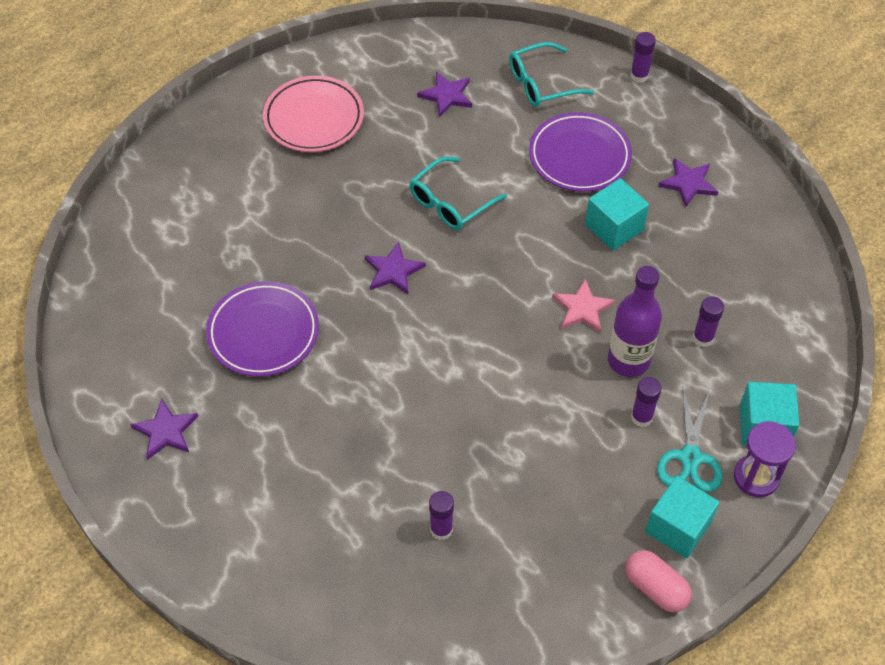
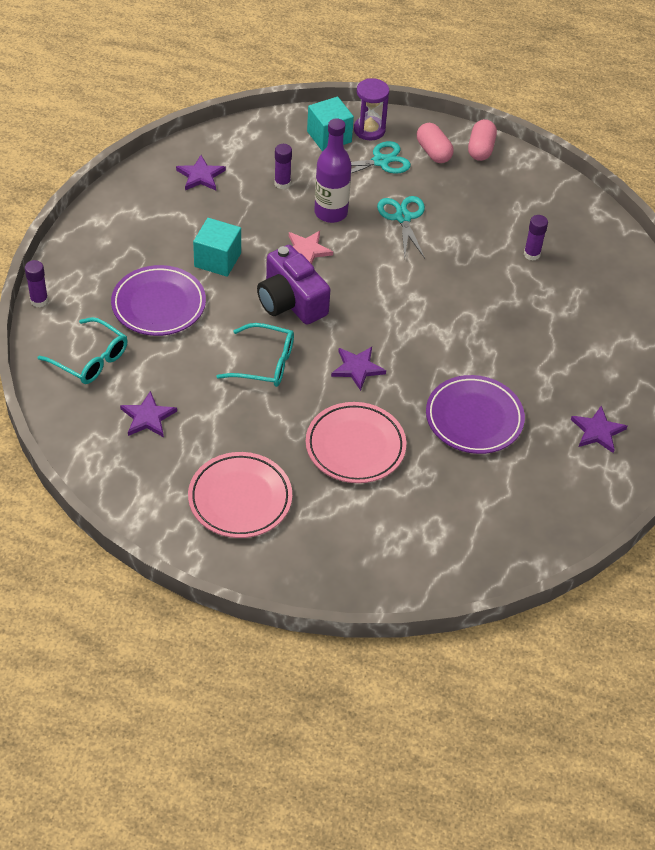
camera: 125 degrees left, 5 degrees down
(304, 222) = (355, 446): none -> pink plate
(517, 260) = (291, 301): none -> purple camera
(580, 428) = (403, 217): none -> turquoise scissors
(641, 417) = (370, 192): purple glue stick -> none
(678, 527) = (433, 152): turquoise cube -> pink capsule
(688, 183) = (142, 234): purple star -> purple star (200, 176)

